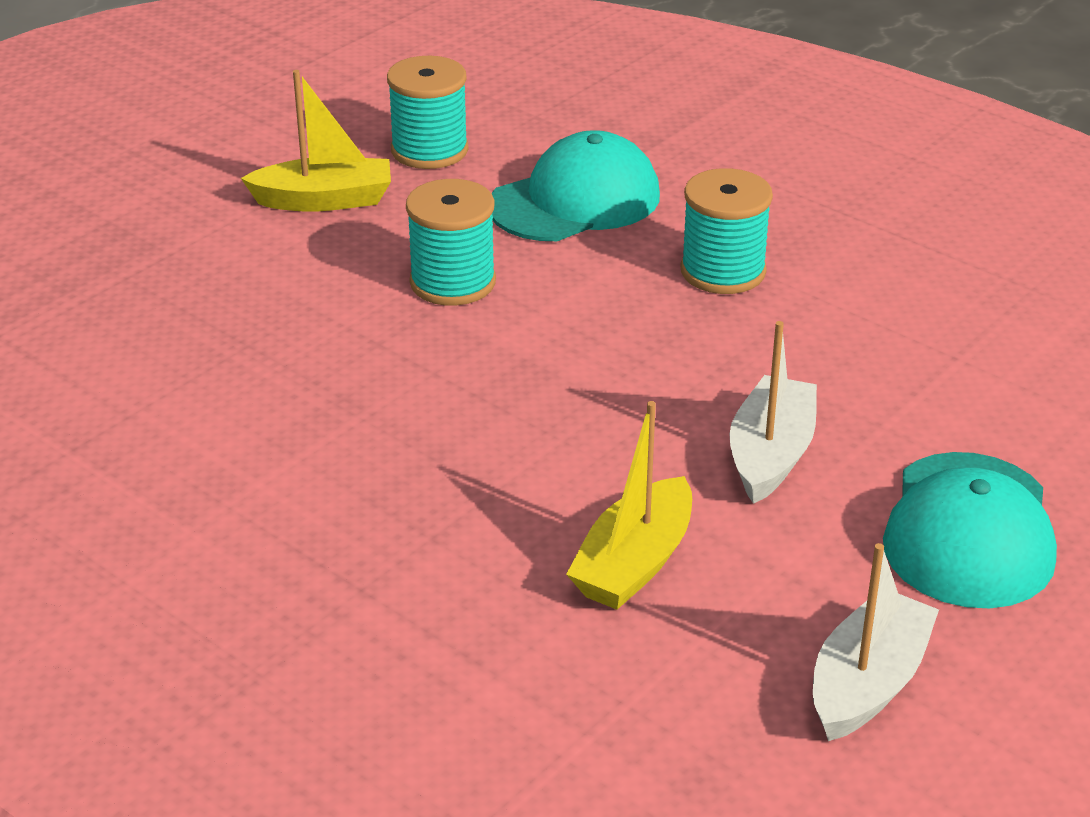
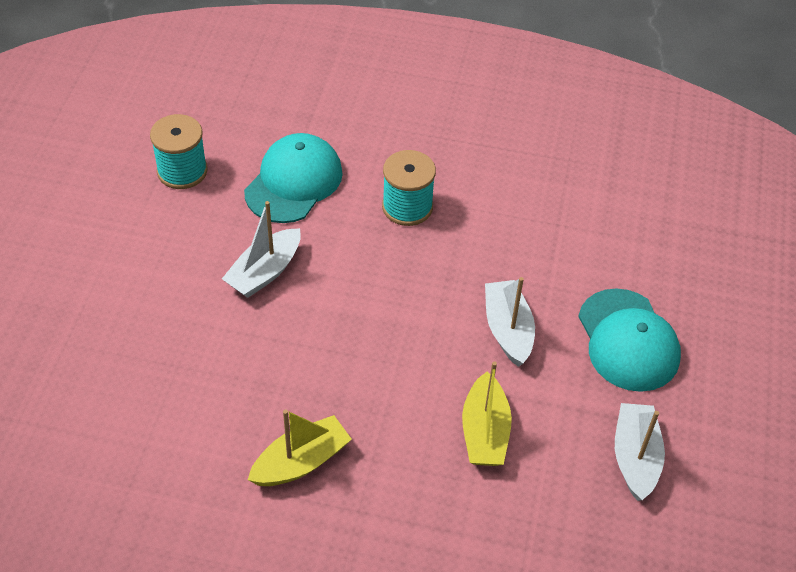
camera: 30 degrees left, 15 degrees up
(324, 200) = (145, 235): yellow boat -> yellow boat (301, 462)
(452, 282) = (265, 272): turquoise spool -> white boat

